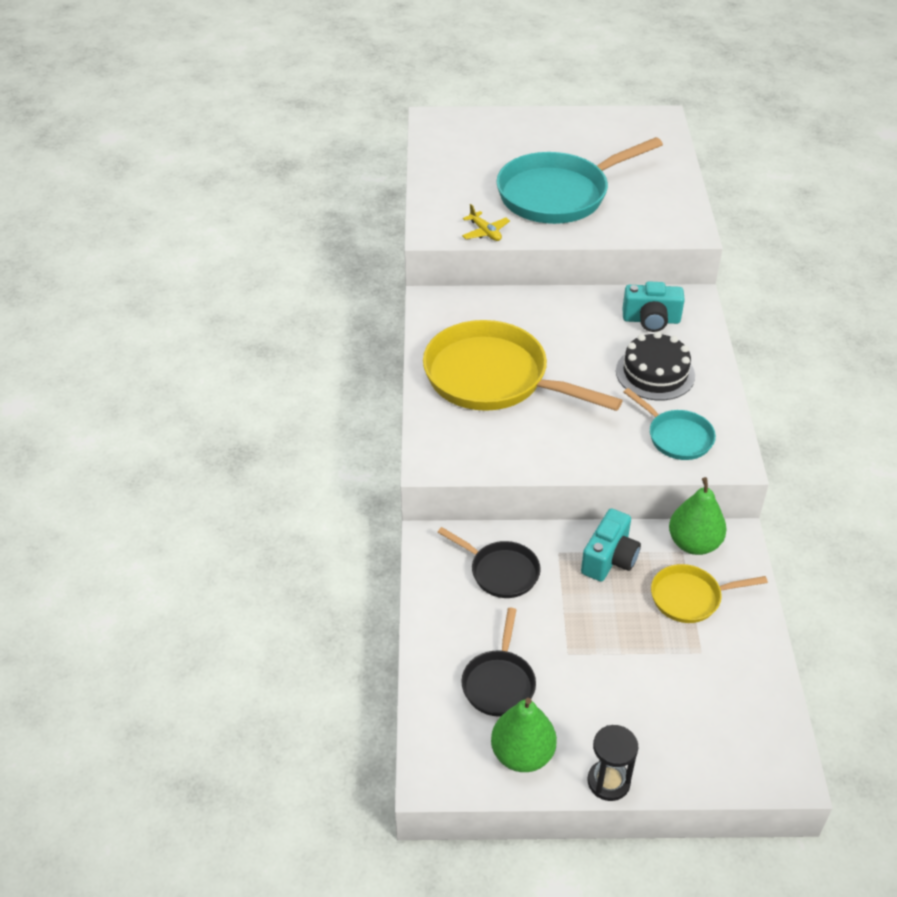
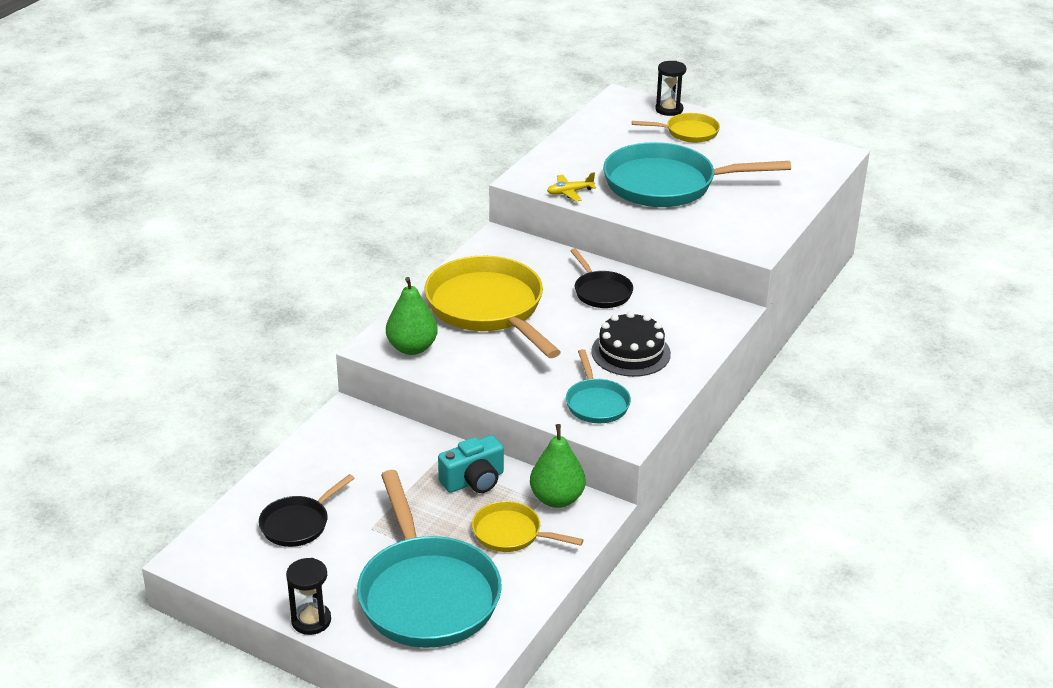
camera: 30 degrees right, 10 degrees down
(485, 117) = (669, 109): none -> black hourglass
(485, 232) = (570, 192): yellow plane -> yellow plane turned 75 degrees clockwise
(500, 572) = (377, 454): black pan -> black pan (601, 292)
(522, 754) = (266, 575): green pear -> green pear (412, 348)
(524, 135) = (688, 132): none -> yellow pan
(651, 320) = (673, 314): turquoise camera -> none
(680, 698) = (426, 594): none -> turquoise pan

